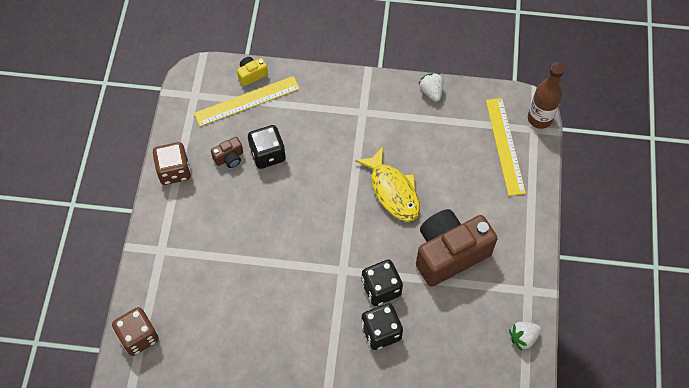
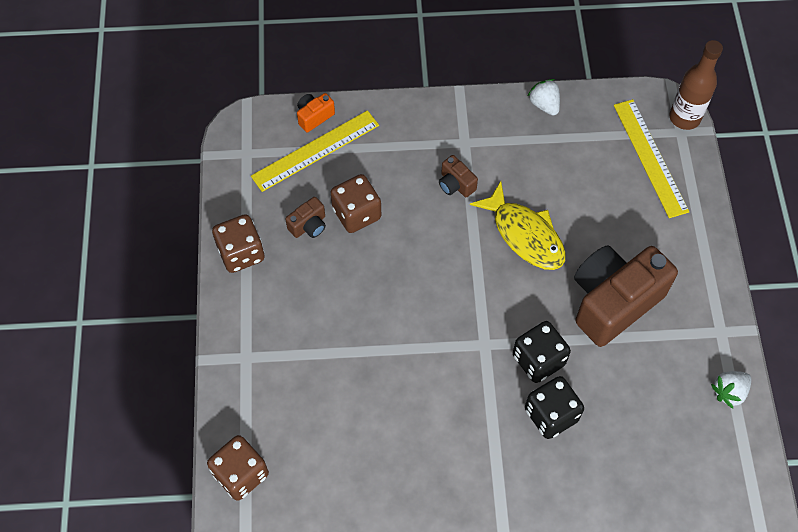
camera: 10 degrees left, 0 degrees up
(252, 74) = (314, 116): yellow camera -> orange camera
(267, 154) = (356, 213): black dice -> brown dice
(348, 143) = (455, 184): none -> brown camera

